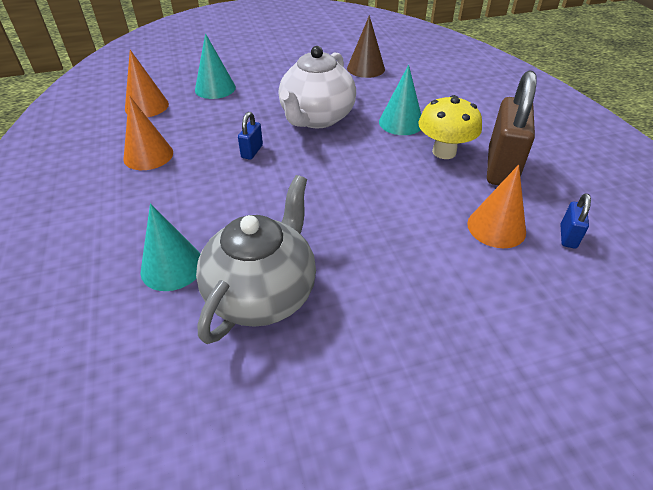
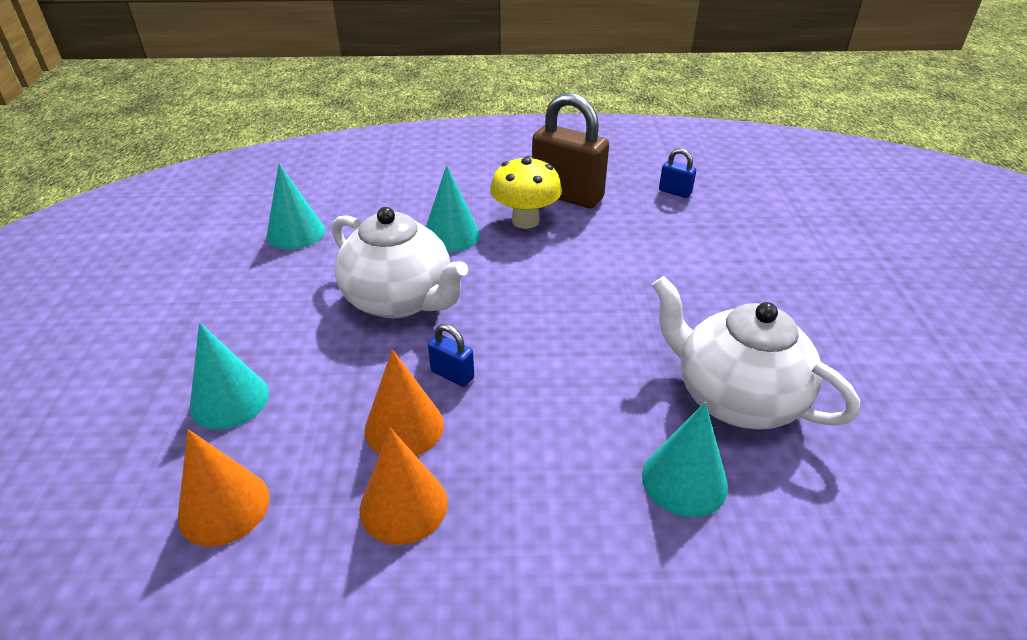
camera: 75 degrees left, 5 degrees down
(263, 293) = (735, 397): grey teapot -> white teapot
(366, 68) = (296, 233): brown cone -> turquoise cone
(496, 227) = (656, 223): orange cone -> orange cone (404, 427)

